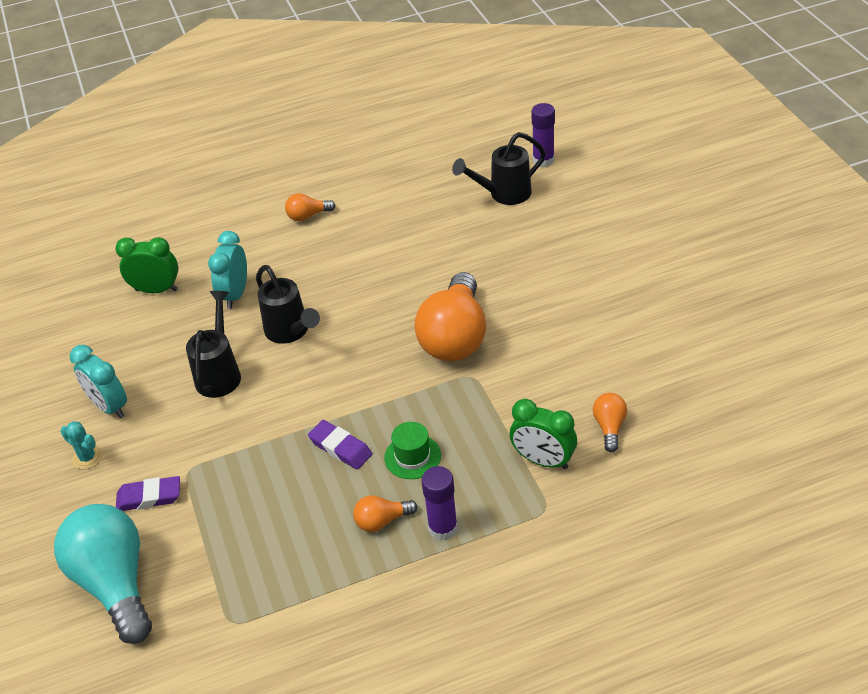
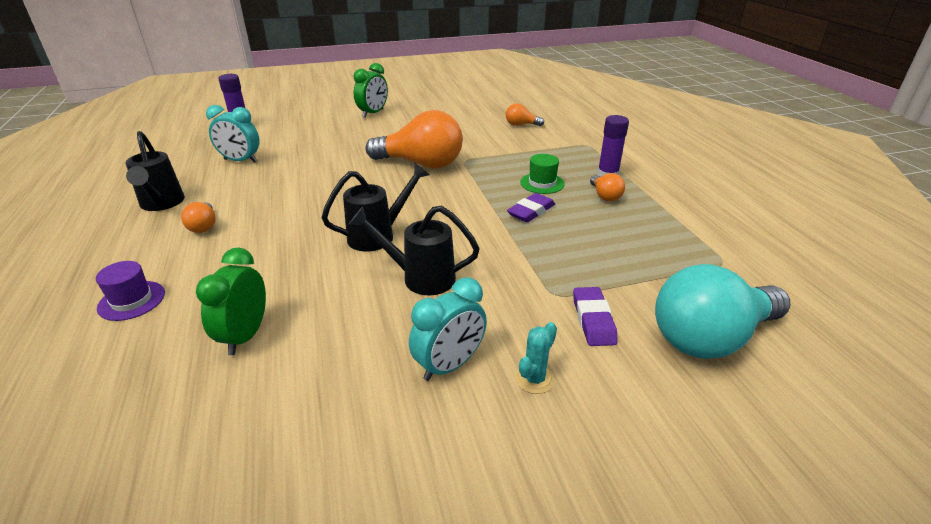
camera: 90 degrees left, 10 degrees down
(203, 219) = (131, 300): none -> purple hat
(235, 294) = (299, 271): turquoise clock -> turquoise clock (240, 161)
(504, 194) = (267, 140): black watering can -> black watering can (161, 204)
(543, 460) = (547, 143): green clock -> green clock (373, 113)

